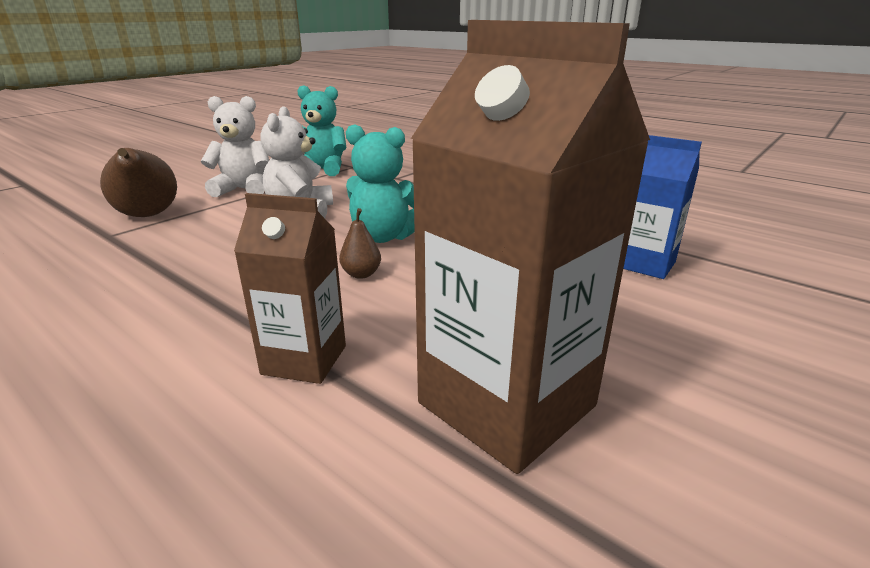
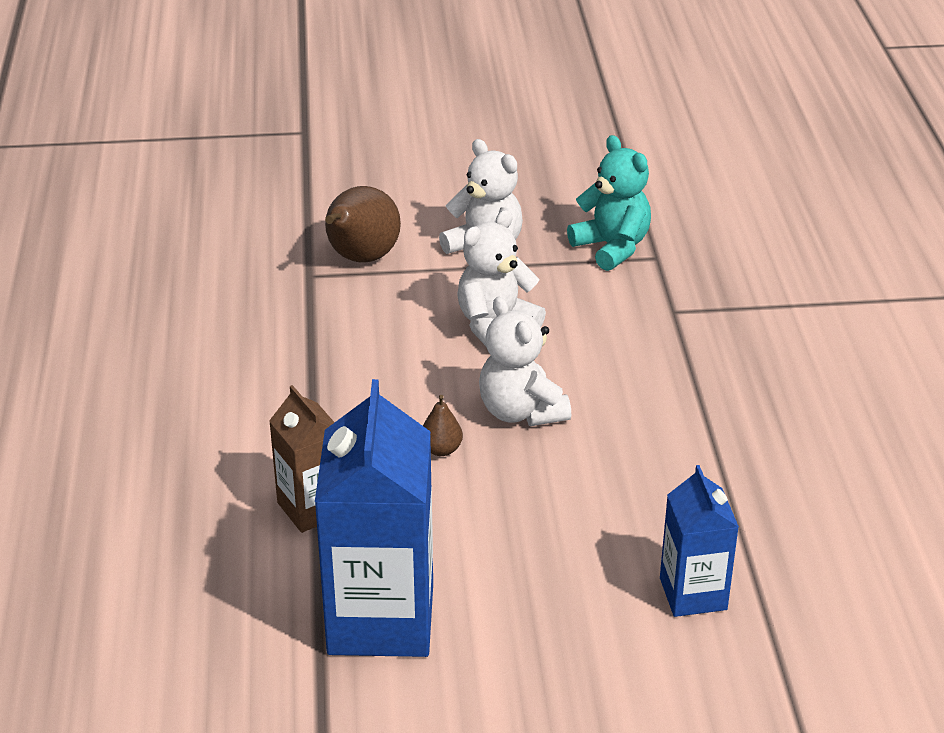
camera: 45 degrees right, 10 degrees up
(384, 237) = (521, 412): turquoise teddy bear -> white teddy bear
(506, 404) = (381, 619): brown carton -> blue carton

